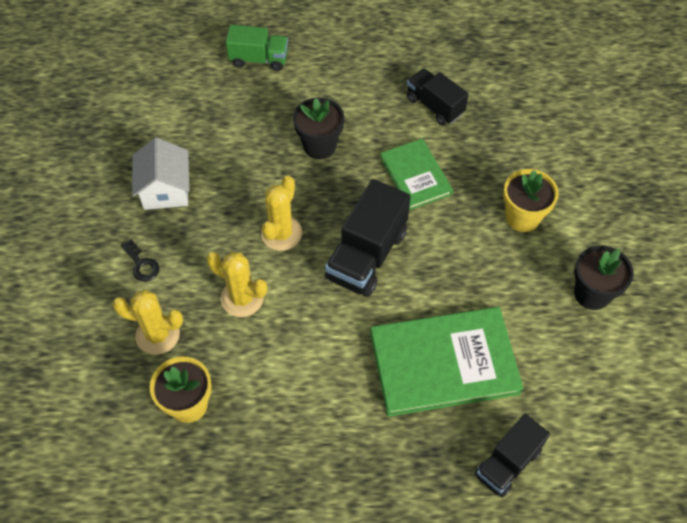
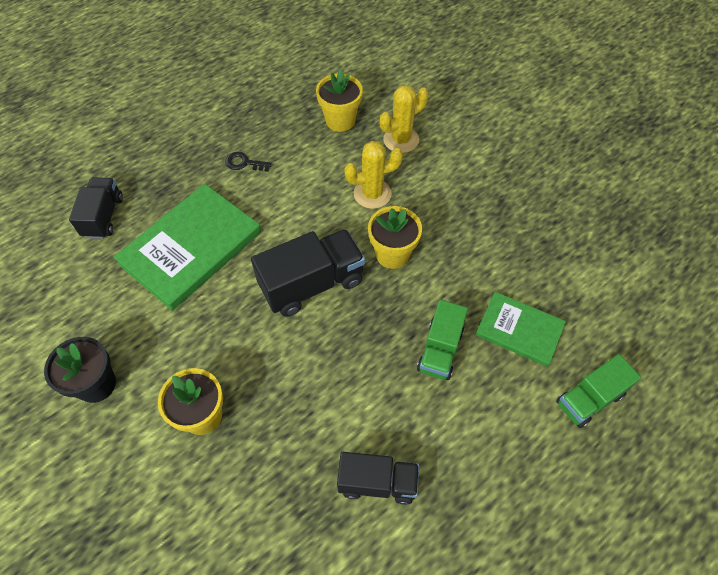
camera: 140 degrees right, 0 degrees up
(141, 264) = (462, 168): black key -> black key (244, 163)
(165, 190) = (510, 224): white house -> none
(281, 233) = (392, 254): yellow cactus -> yellow flower pot
(319, 146) = (440, 350): black flower pot -> green truck
(367, 255) = (312, 284): black truck -> black truck turned 75 degrees clockwise
(415, 175) = (331, 385): green book -> green book (519, 330)

